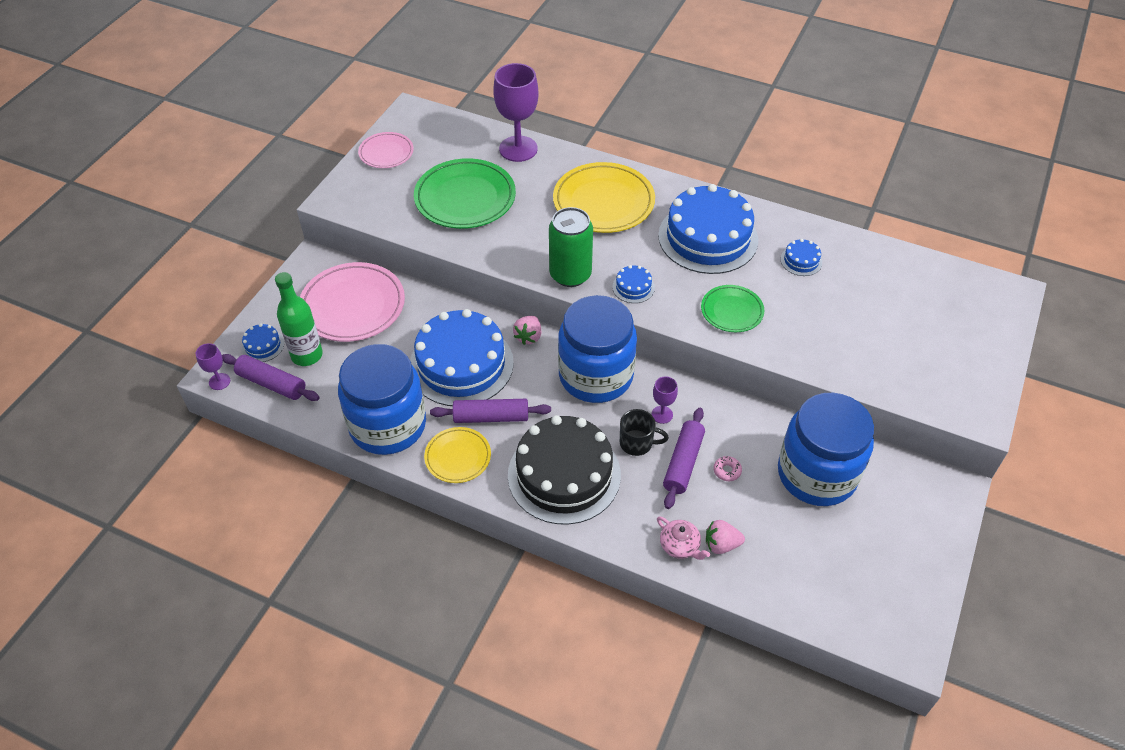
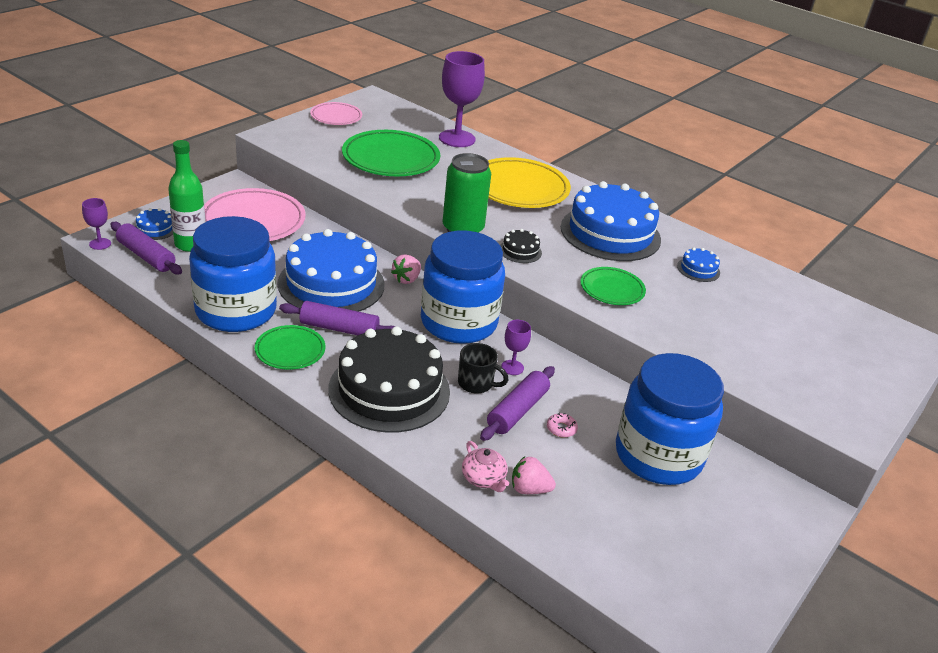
camera: 10 degrees right, 15 degrees down
(458, 457) = (290, 350): yellow plate -> green plate
(633, 287) = (520, 251): blue cake -> black cake

